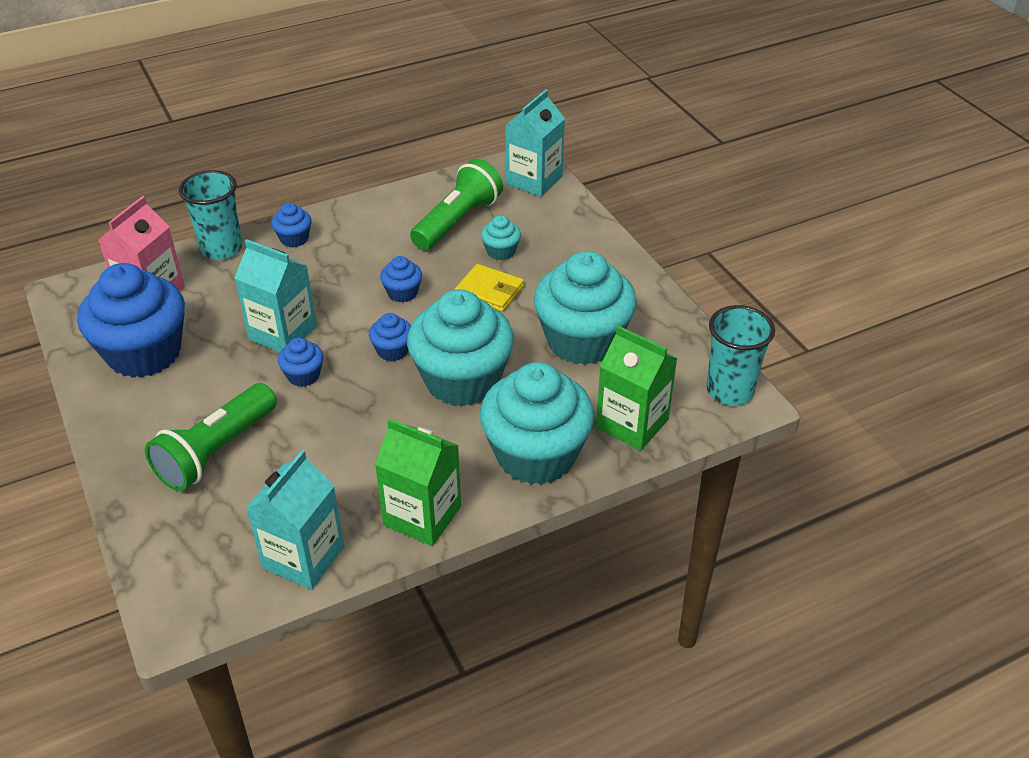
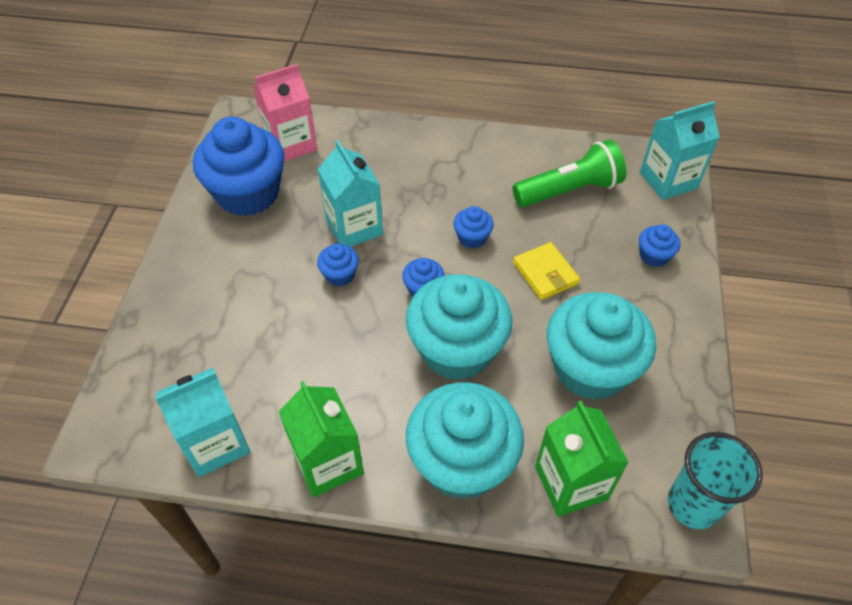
camera: 35 degrees right, 10 degrees up
(216, 451) = (230, 308): green flashlight -> none
(221, 249) = (367, 129): turquoise cup -> none
(294, 239) = (426, 145): blue cupcake -> blue cupcake (654, 256)
(501, 251) = (584, 238): turquoise cupcake -> none

